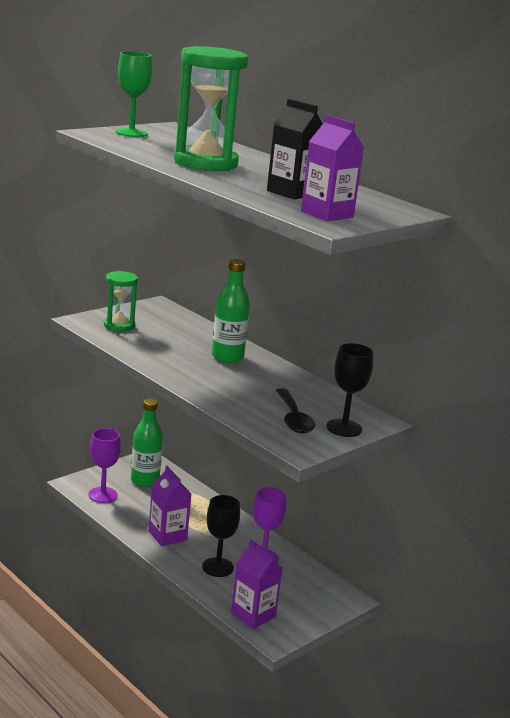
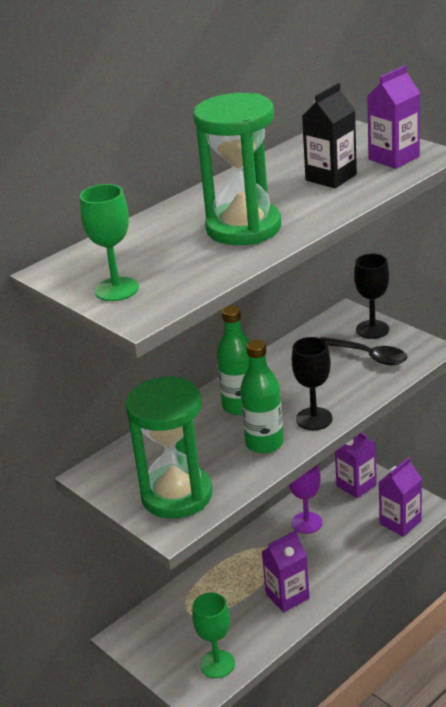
camera: 85 degrees left, 10 degrees up
(102, 495) = (217, 664): purple goblet -> green goblet
(119, 325) = (177, 495): green hourglass -> green hourglass, size x1.79
(145, 481) = (176, 631): green bottle -> green bottle (264, 443)
(217, 567) = (333, 552): black goblet -> black goblet (314, 419)
(293, 418) = (368, 356): black spoon -> black spoon turned 45 degrees clockwise
(316, 596) = (356, 485): none -> purple carton

